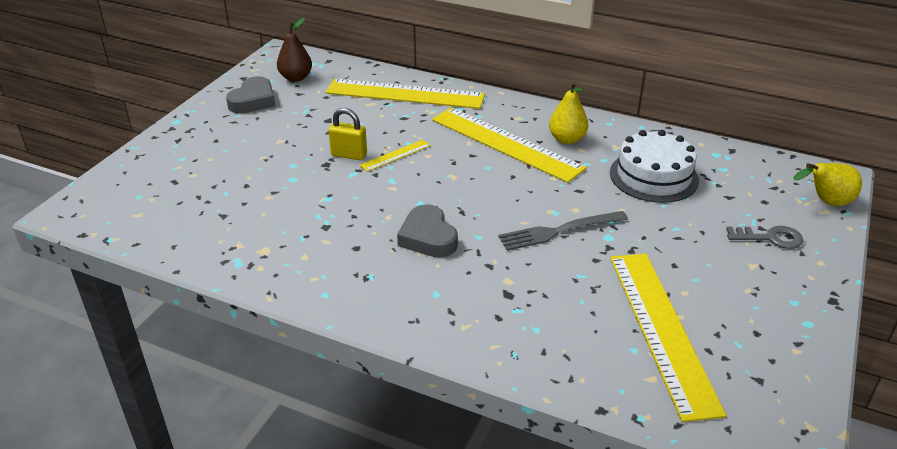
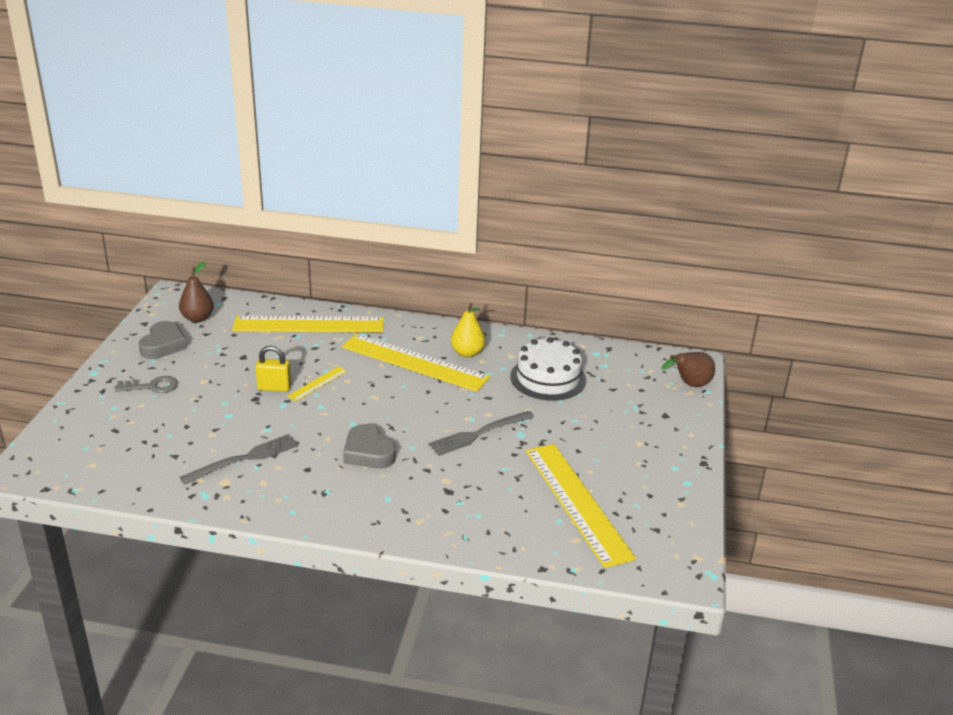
camera: 15 degrees left, 5 degrees down
(294, 227) = (245, 458): none -> grey fork
(770, 238) = (649, 419): grey key -> grey key (152, 386)
(825, 202) = (689, 385): yellow pear -> brown pear

